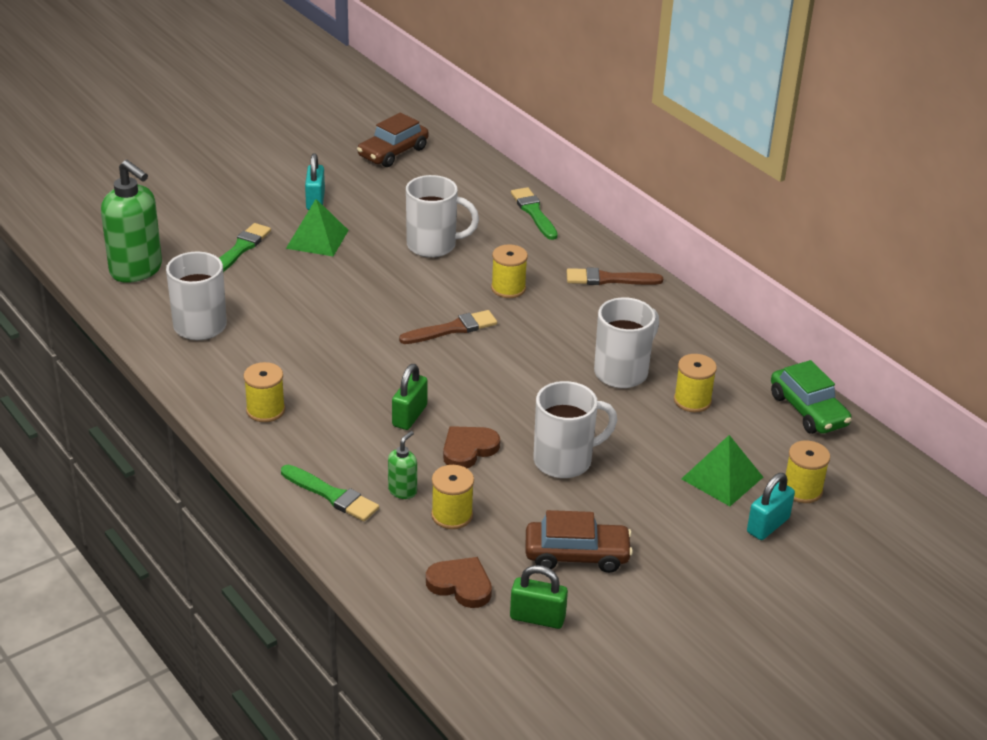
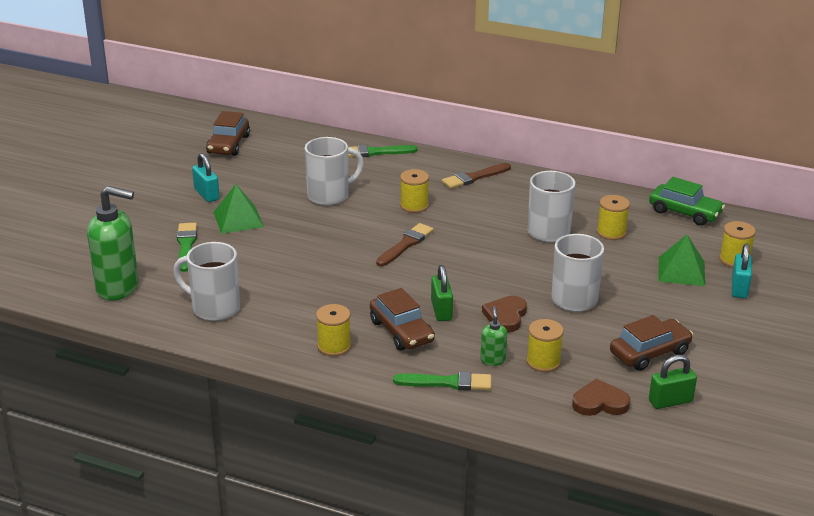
camera: 30 degrees left, 5 degrees down
(346, 422) = (401, 331): none -> brown car
(534, 212) = (376, 152): green brush -> green brush turned 45 degrees counterclockwise

